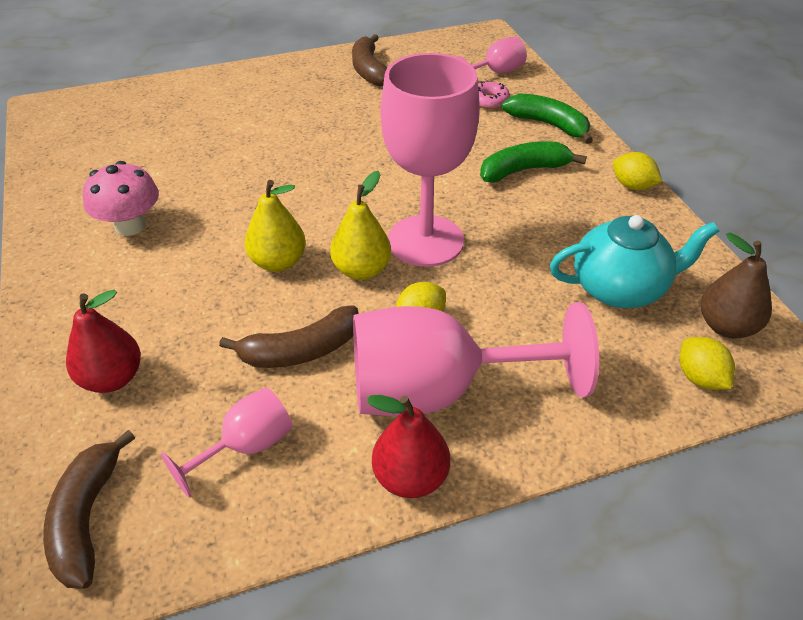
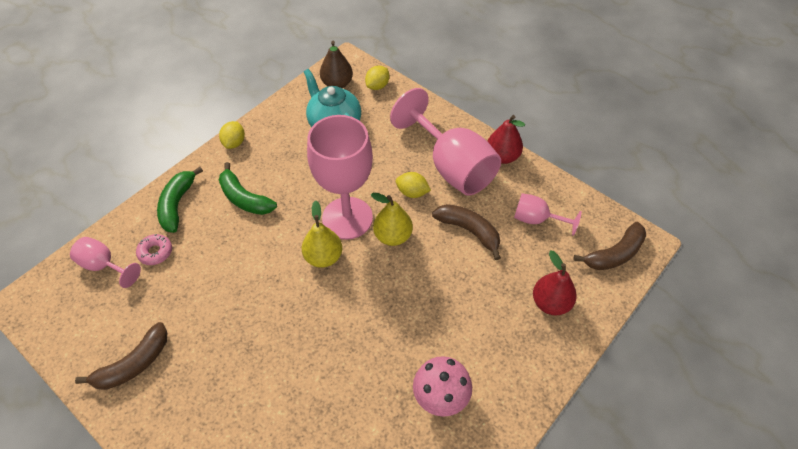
camera: 120 degrees left, 10 degrees up
(278, 262) = (414, 281): yellow pear -> yellow pear (323, 257)

